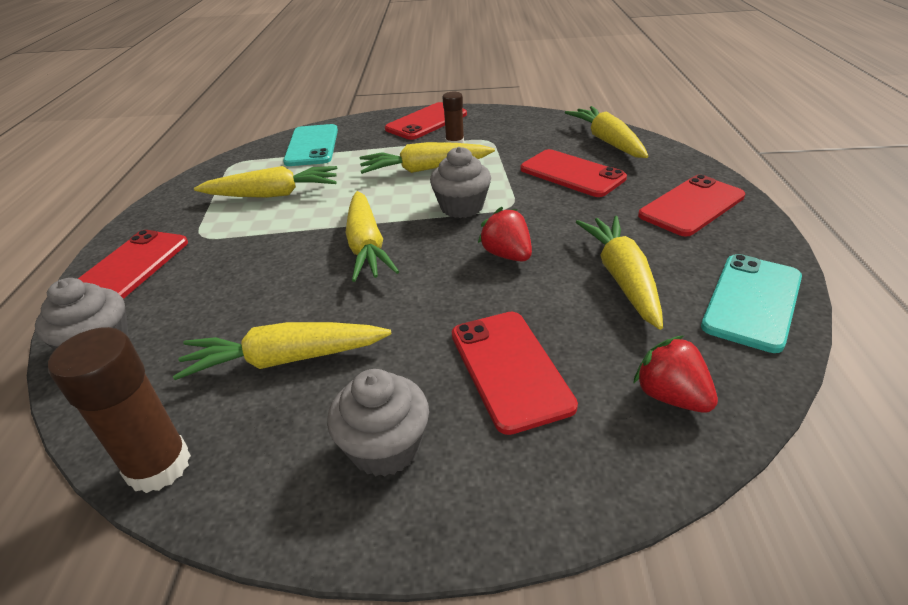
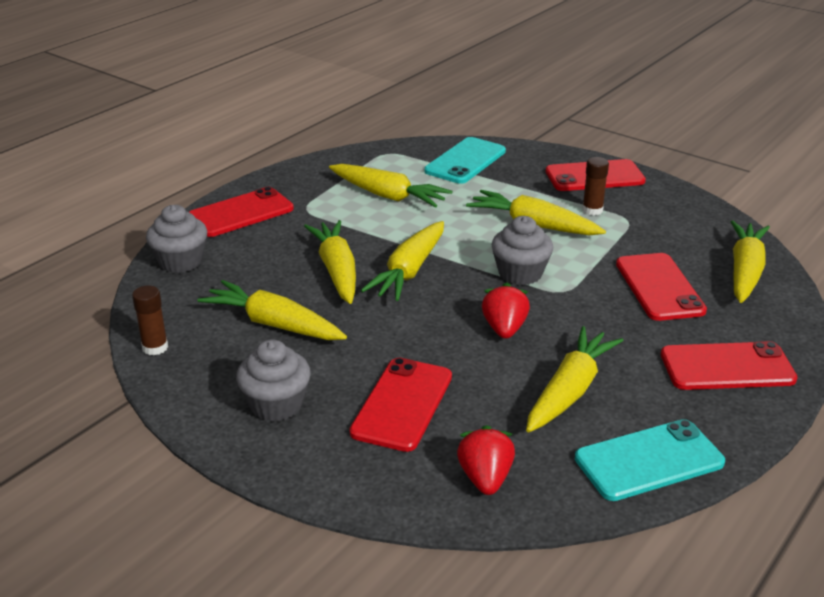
camera: 35 degrees right, 5 degrees down
(158, 466) = (155, 347): brown glue stick -> brown glue stick, size x0.60
(296, 276) = (337, 271): none -> yellow carrot

